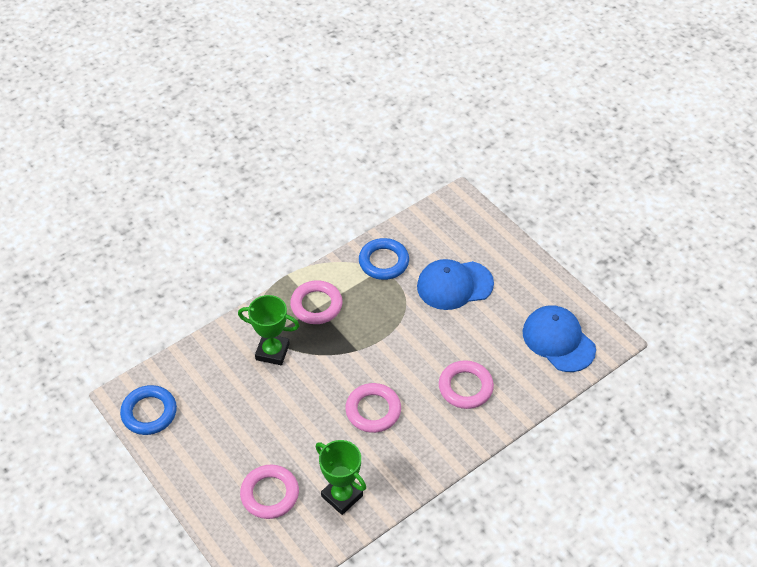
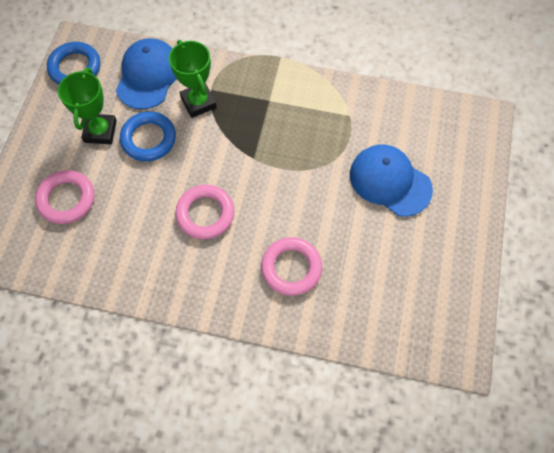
camera: 50 degrees right, 15 degrees up
(316, 305) = (270, 98): pink ring -> none
(342, 496) = (105, 252): green trophy -> green trophy (100, 131)
(383, 262) = (360, 112): blue ring -> blue ring (149, 139)
(558, 340) = (413, 309): blue cap -> blue cap (148, 75)

